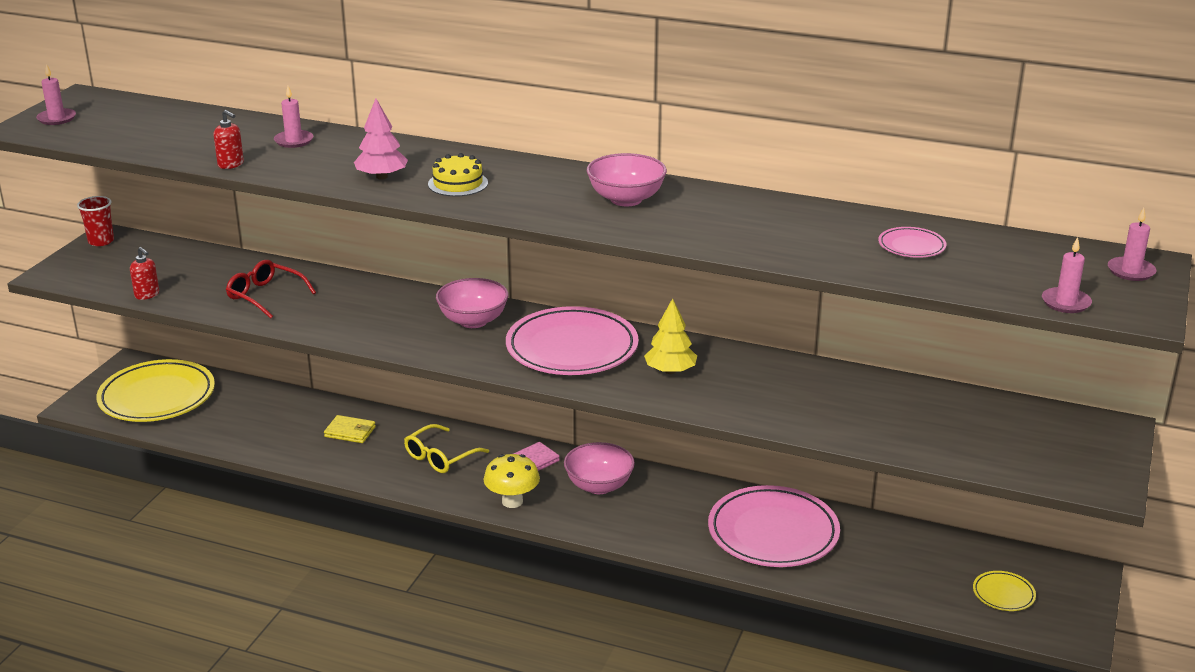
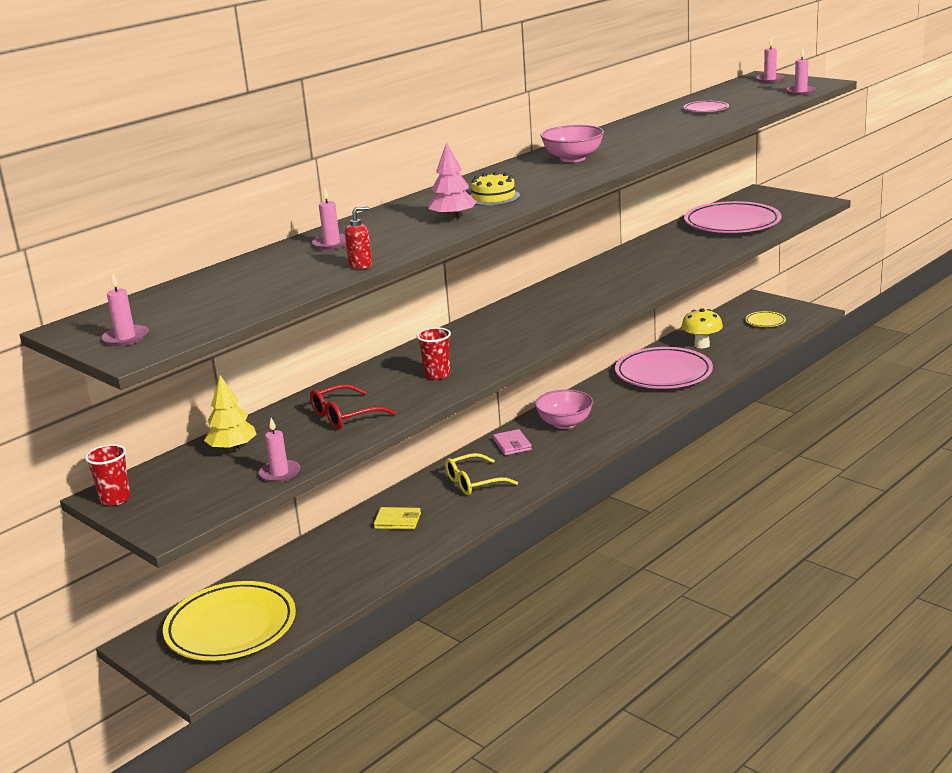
camera: 65 degrees left, 5 degrees down
(147, 295) = (280, 473): red soap dispenser -> pink candle
(350, 432) = (397, 521): yellow wallet -> yellow wallet turned 60 degrees clockwise
(368, 320) = (437, 374): none -> red cup
(440, 457) = (474, 482): yellow glasses -> yellow glasses turned 90 degrees clockwise
(473, 321) = (477, 336): pink bowl -> none
(512, 501) = (561, 459): yellow mushroom -> yellow mushroom (702, 345)
(572, 348) = (553, 308): pink plate -> pink plate (732, 223)
(670, 371) = (611, 282): yellow tree -> yellow tree (232, 448)

